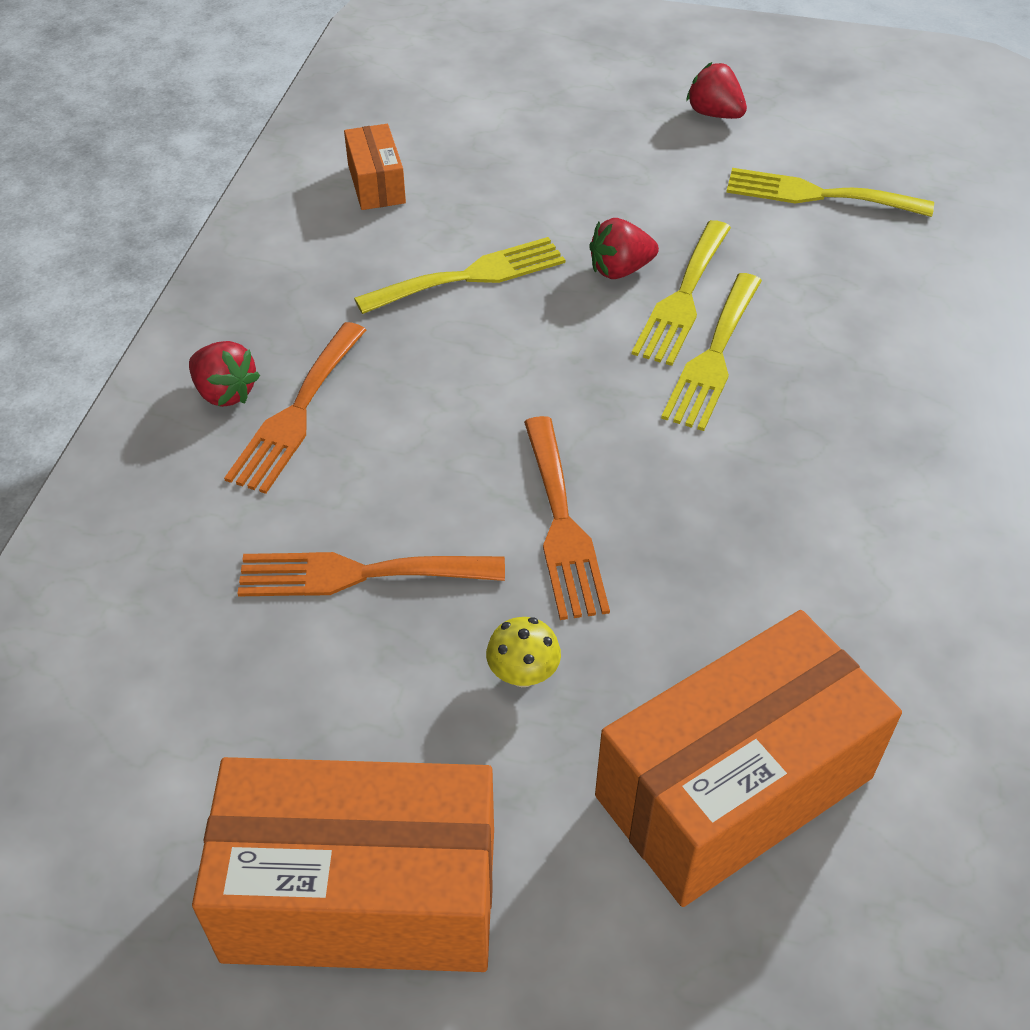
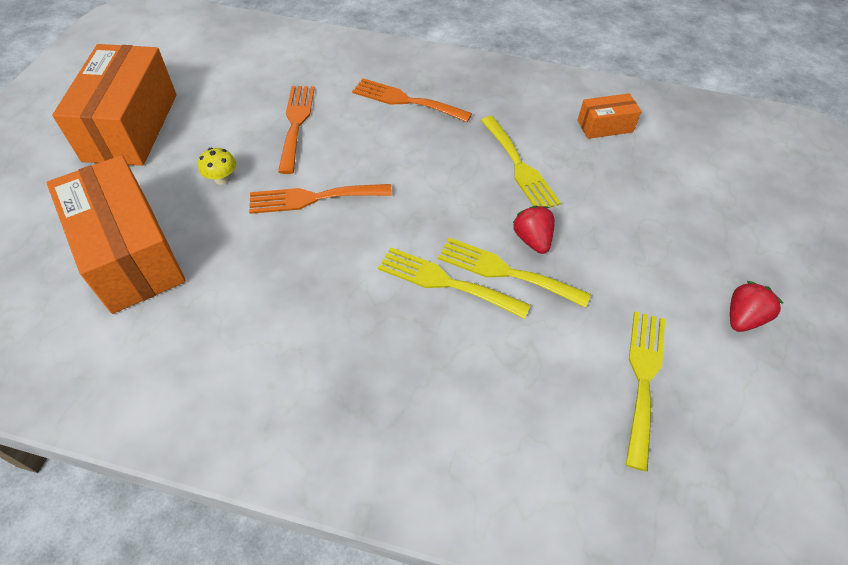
camera: 90 degrees right, 5 degrees up
(225, 393) = (422, 76): red strawberry -> none

